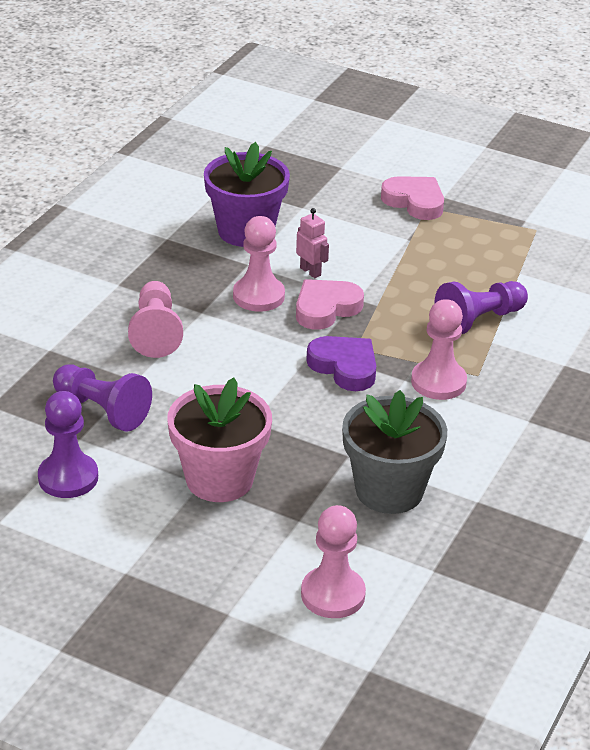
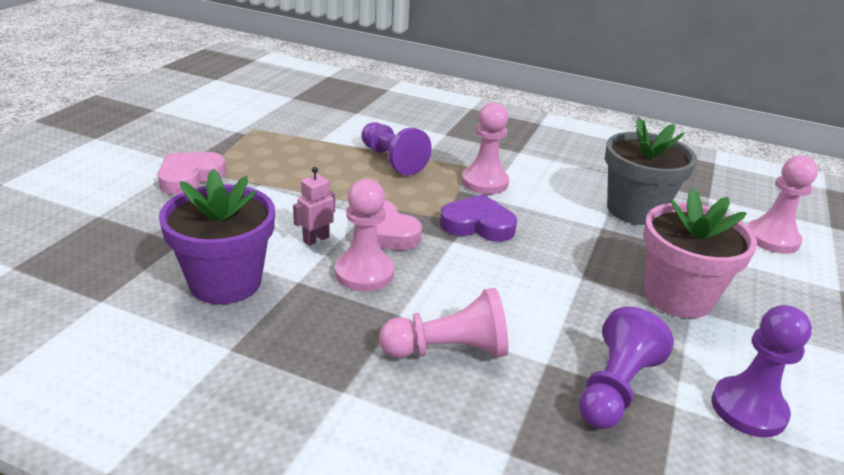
camera: 95 degrees left, 5 degrees down
(344, 367) = (477, 224): purple heart -> purple heart turned 60 degrees clockwise

